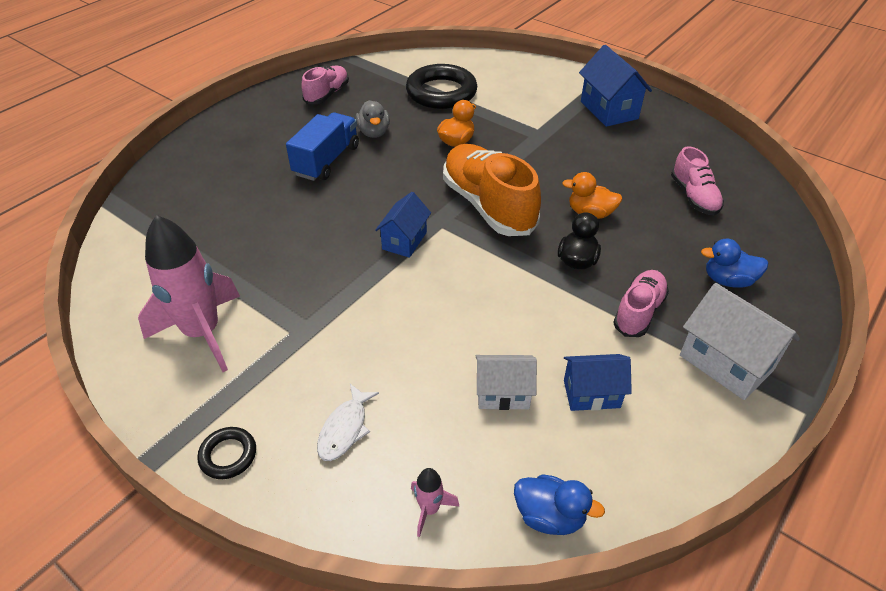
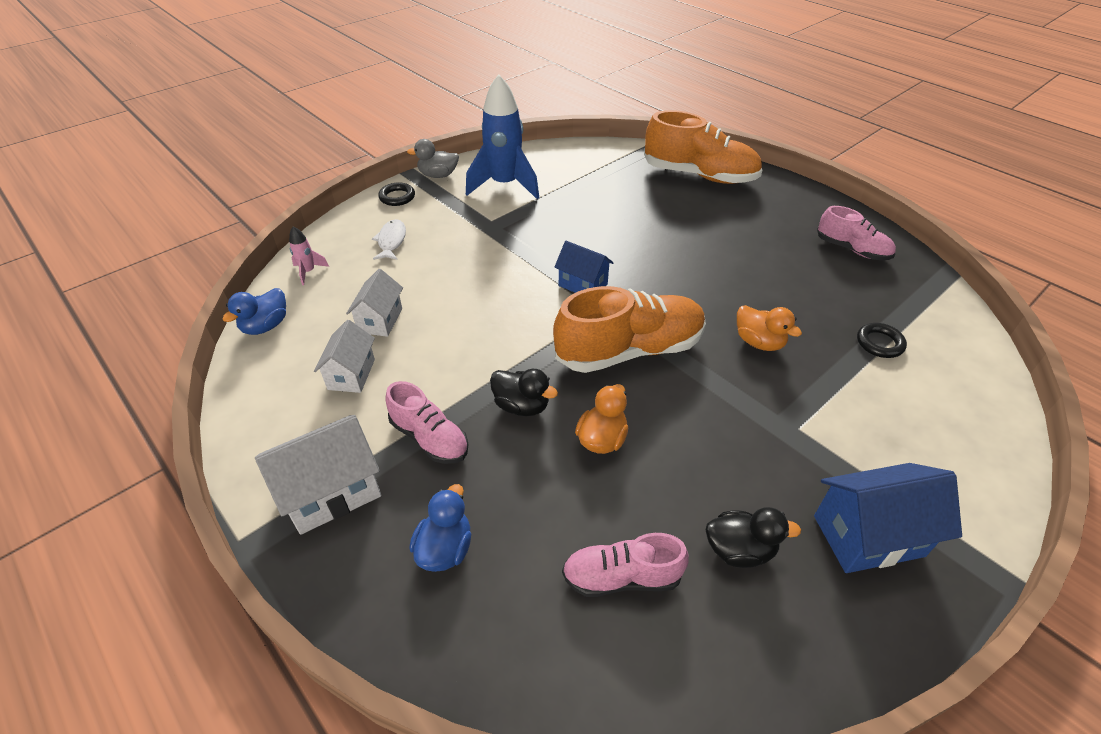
camera: 100 degrees right, 0 degrees up
(195, 172) = (699, 175): none -> orange shoe
(203, 333) = (505, 185): pink rocket -> blue rocket
(326, 160) = (717, 245): blue truck -> none
(345, 429) = (391, 241): white fish -> white fish turned 60 degrees clockwise
(374, 133) = (773, 279): grey duck -> grey duck (438, 175)
(441, 92) = (879, 343): black ring -> black ring, size x0.47
(591, 394) = (351, 374): blue house -> white house
(646, 153) = (739, 550): none -> black duck

